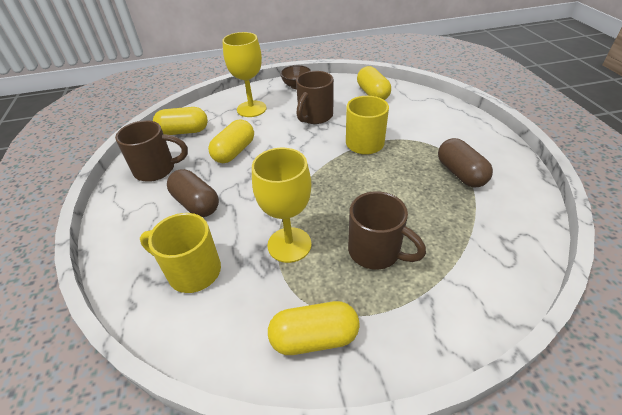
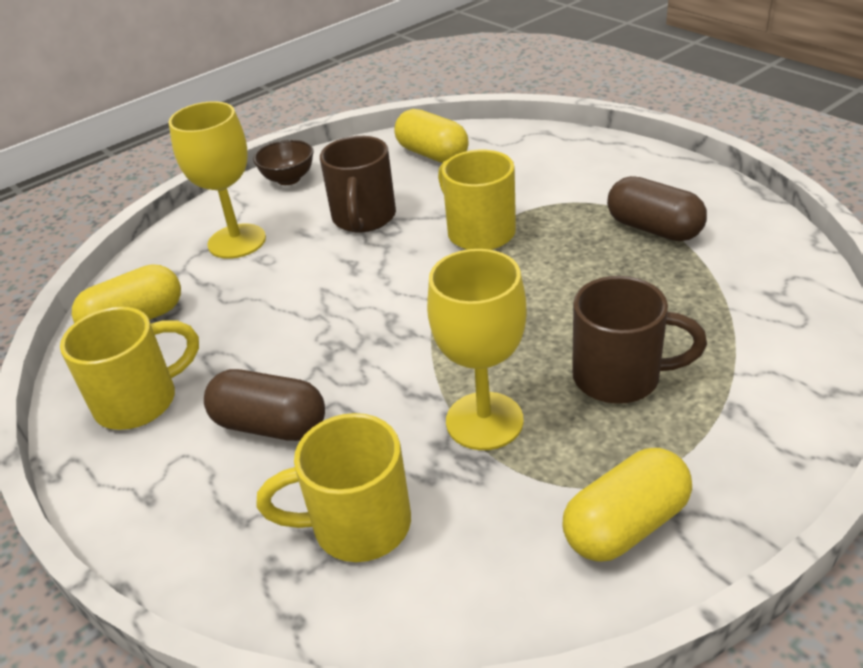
camera: 25 degrees left, 5 degrees down
(156, 169) = (140, 401): brown mug -> yellow mug
(234, 152) = (267, 320): yellow capsule -> none

